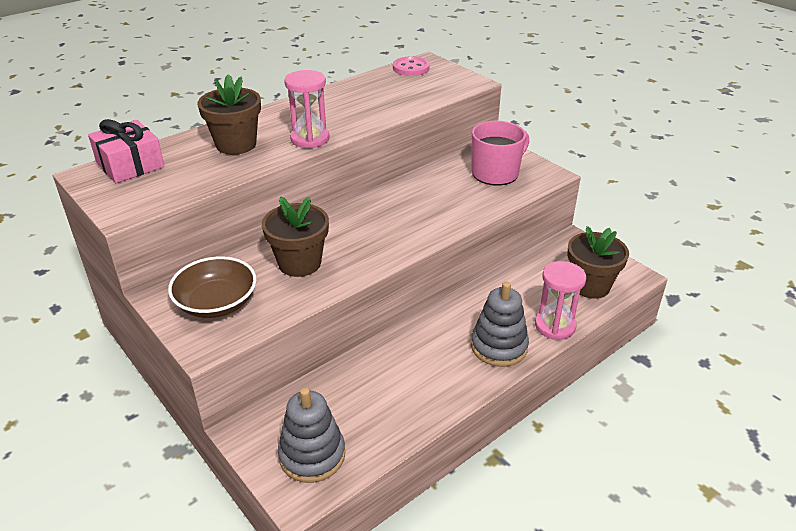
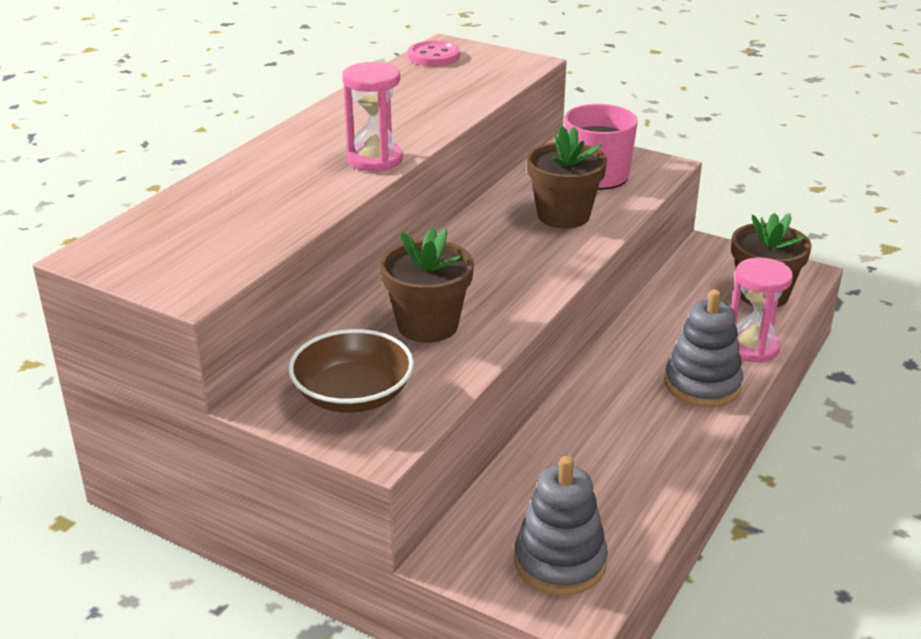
camera: 20 degrees left, 5 degrees down
(130, 165) = (145, 232): pink gift -> none
(236, 144) = (277, 182): brown flower pot -> brown flower pot (563, 216)

